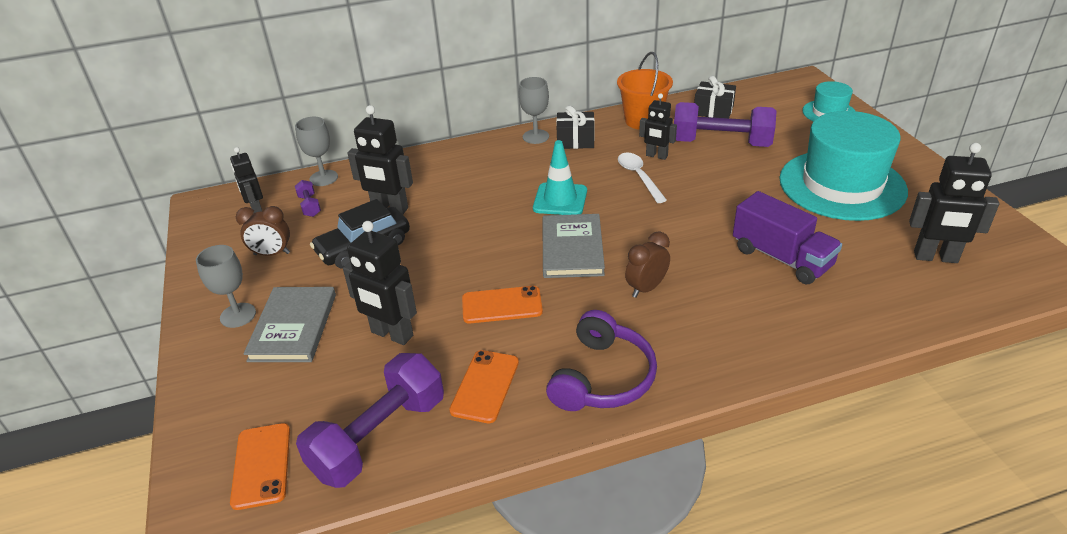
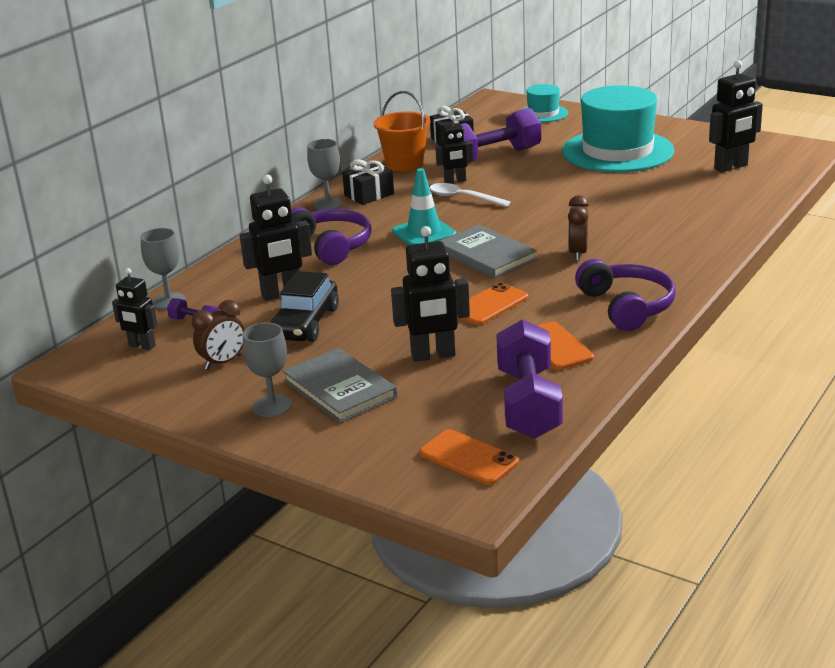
camera: 40 degrees left, 10 degrees down
(482, 179) = (330, 246): none -> purple headphones
(781, 258) = (640, 203): purple truck -> none

